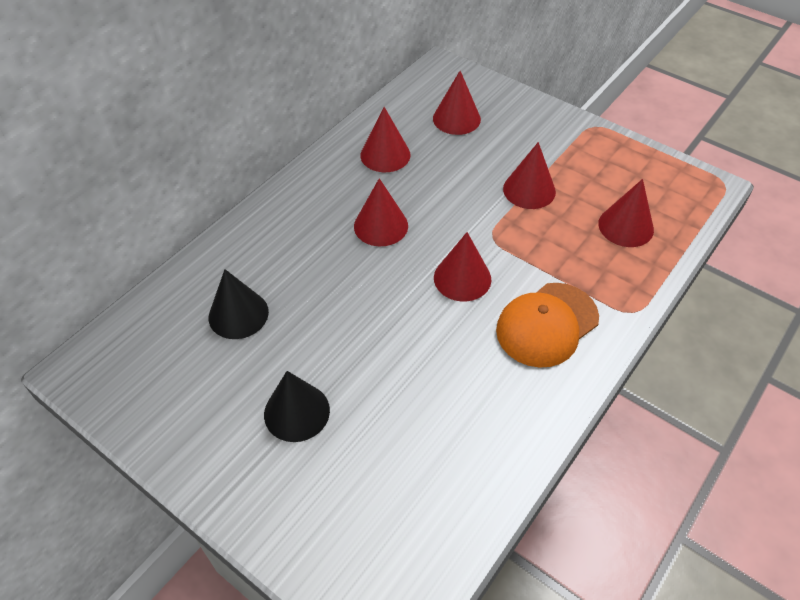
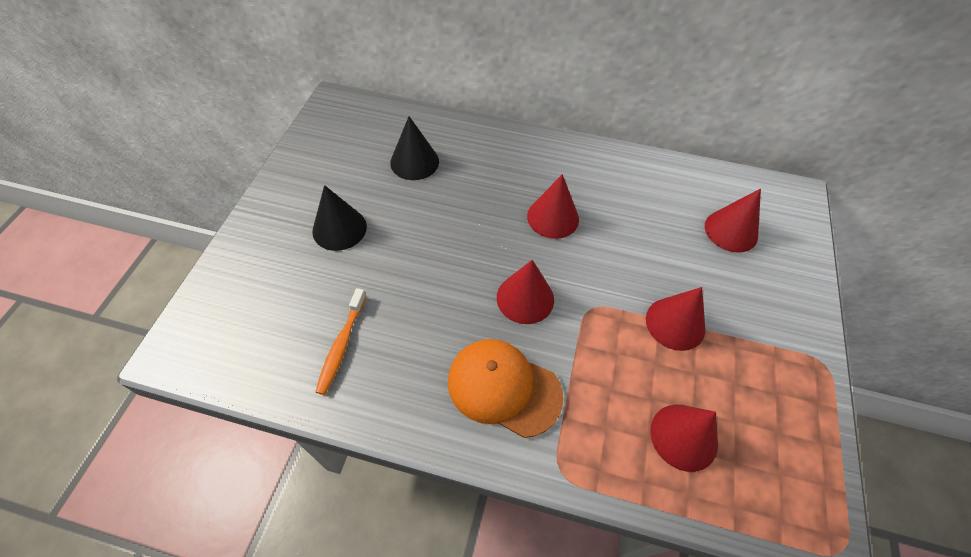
camera: 65 degrees right, 5 degrees up
(385, 155) = (640, 192): red cone -> none
(453, 444) = (341, 345): none -> orange toothbrush

